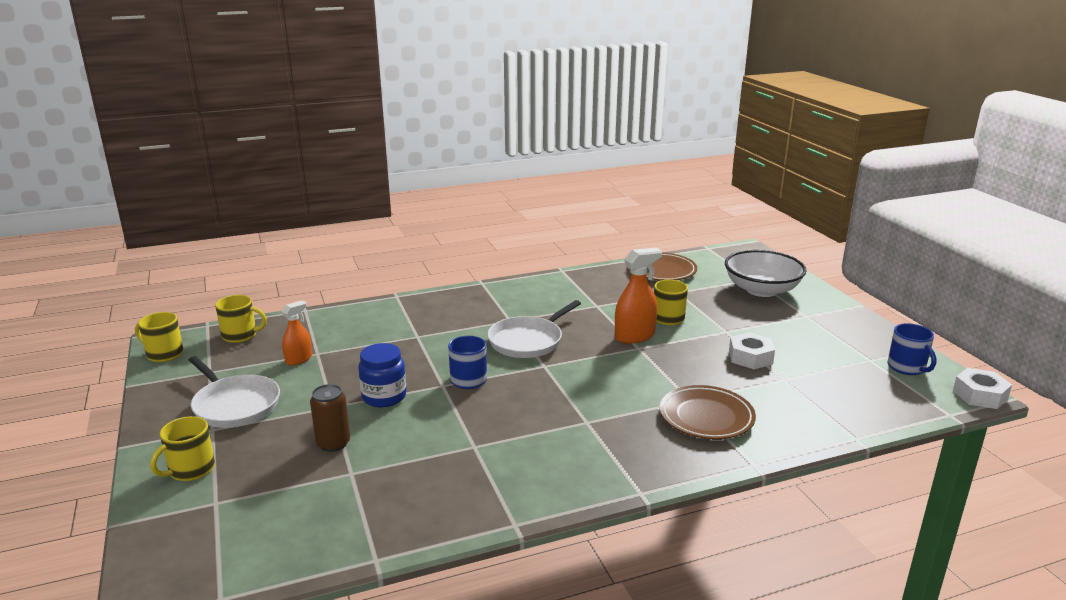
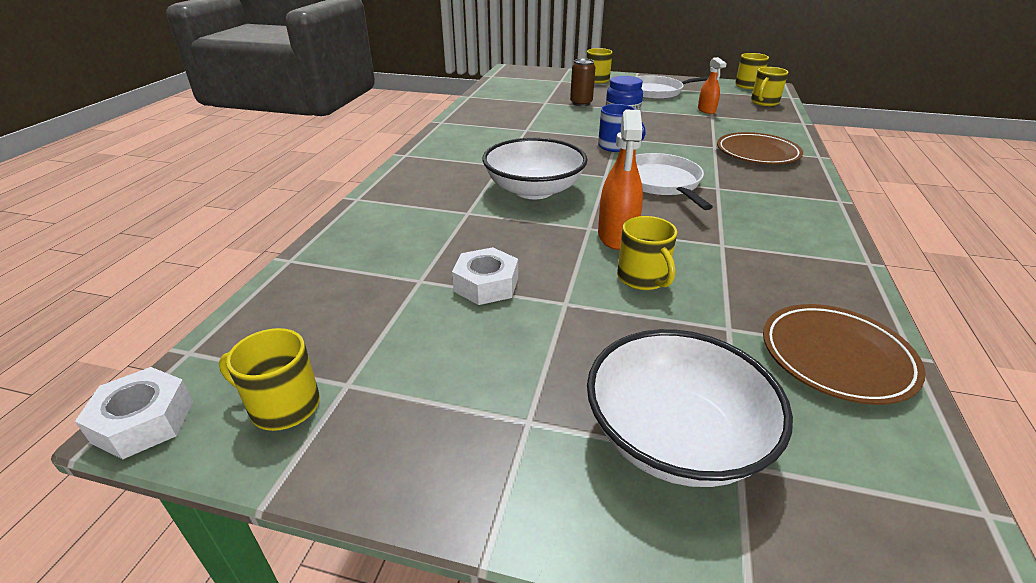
camera: 125 degrees right, 10 degrees up
(613, 386) = (534, 190): none -> white bowl
(706, 417) = (434, 208): brown plate -> brown plate (757, 153)
(907, 367) = (283, 406): blue mug -> yellow mug

